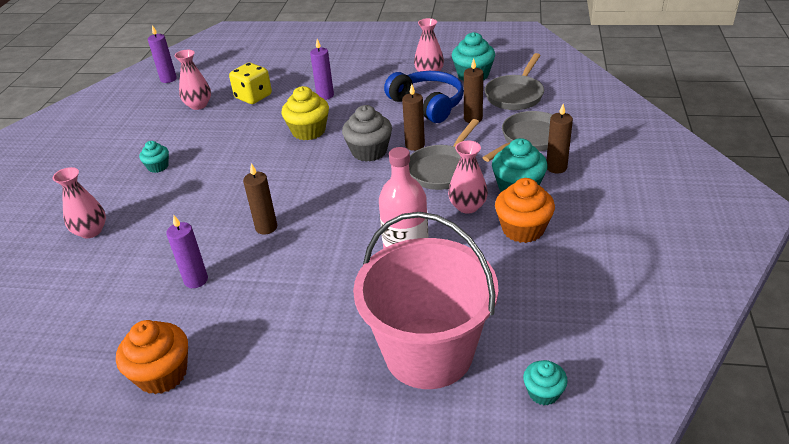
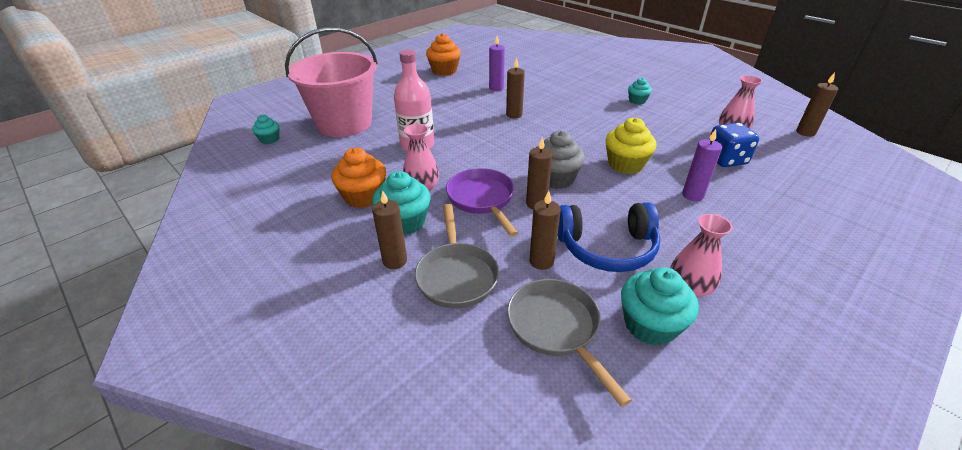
camera: 125 degrees right, 0 degrees up
(91, 231) = (582, 74): pink vase -> none
(168, 79) = (805, 132): purple candle -> brown candle
(253, 97) = (725, 159): yellow dice -> blue dice
(442, 169) = (482, 199): grey pan -> purple pan

